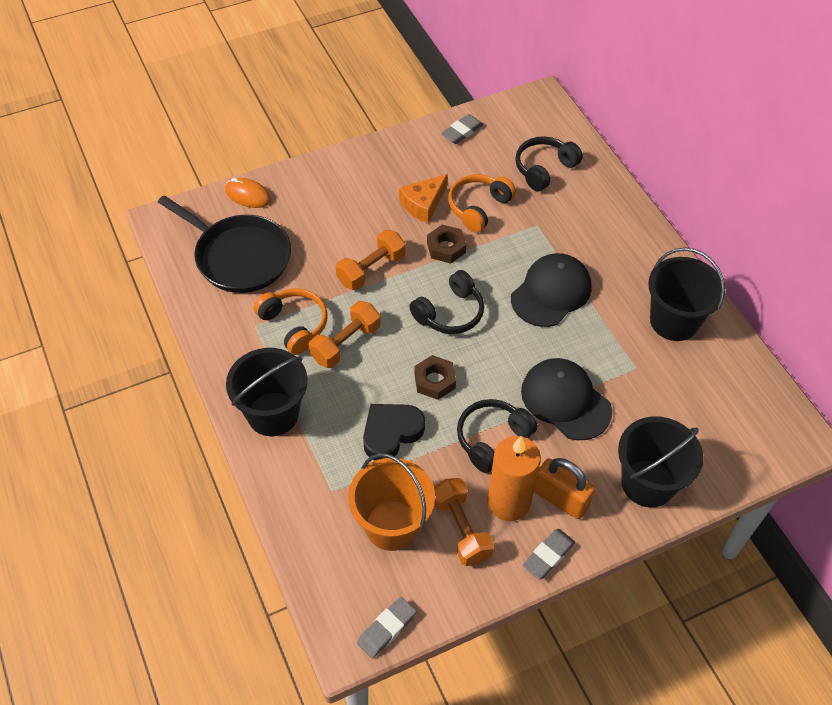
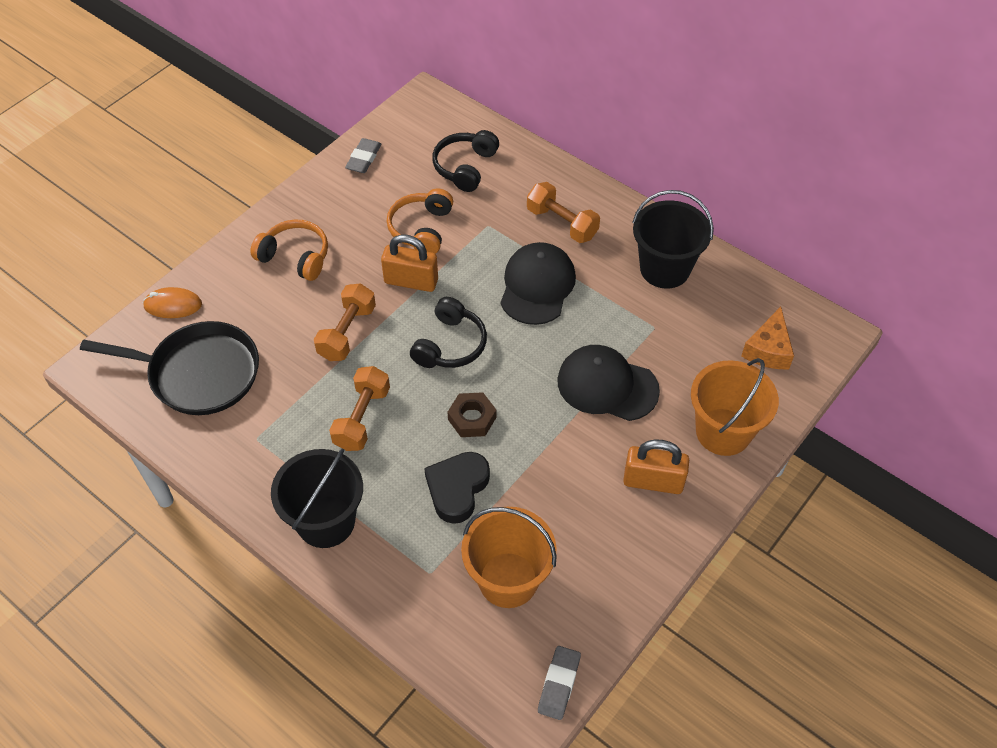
camera: 25 degrees left, 0 degrees up
(294, 325) = (298, 421): orange headphones -> orange headphones (295, 257)
(423, 204) = (364, 246): orange cheese -> orange cheese (768, 350)
(446, 248) = (411, 281): brown nut -> orange padlock
(461, 529) = (577, 553): orange dumbbell -> orange dumbbell (562, 223)
(492, 439) = (558, 452): black headphones -> none
(508, 502) = (607, 507): orange candle -> none
(548, 555) = (671, 541): grey eraser -> none
(648, 483) = (723, 432): black bucket -> orange bucket

